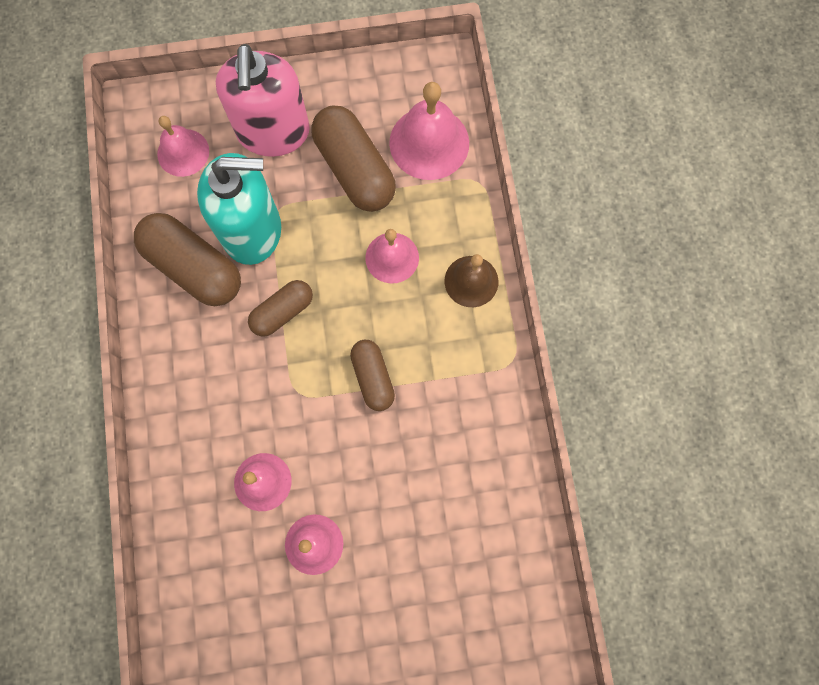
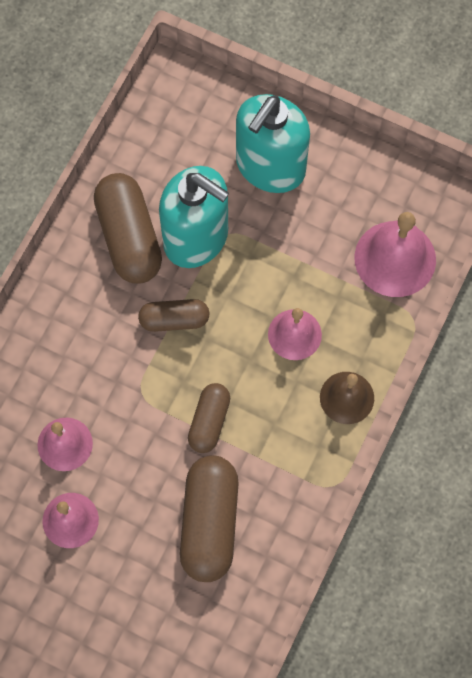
camera: 35 degrees right, 5 degrees down
(183, 152) = (185, 137): pink bell -> none
(273, 132) = (270, 167): pink soap dispenser -> turquoise soap dispenser
(355, 169) = (316, 241): brown capsule -> brown capsule (210, 523)

